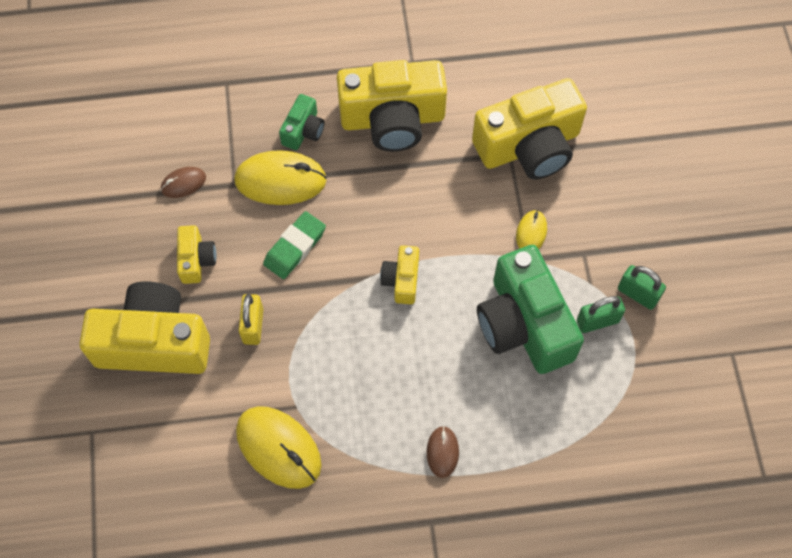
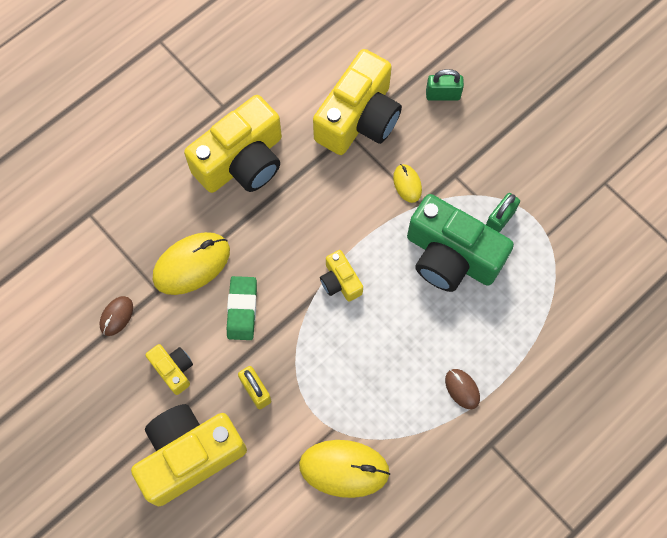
camera: 35 degrees left, 5 degrees up
(303, 130) = (179, 213): green camera -> none
(637, 294) = (513, 181): green padlock -> green padlock (443, 95)

